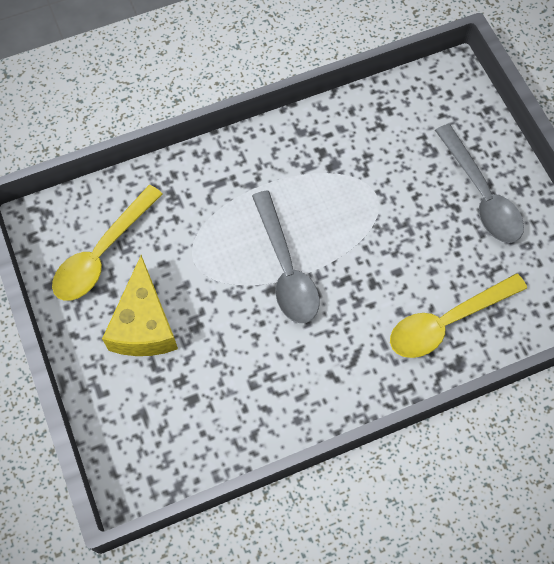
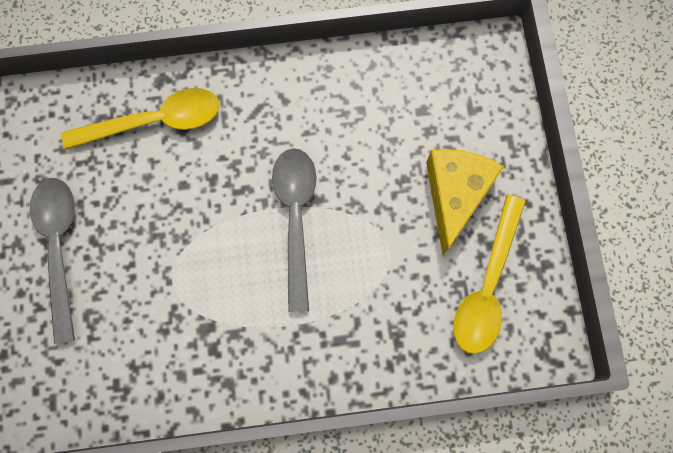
camera: 165 degrees left, 10 degrees up
(102, 254) = (486, 286): yellow spoon -> yellow spoon turned 150 degrees clockwise

